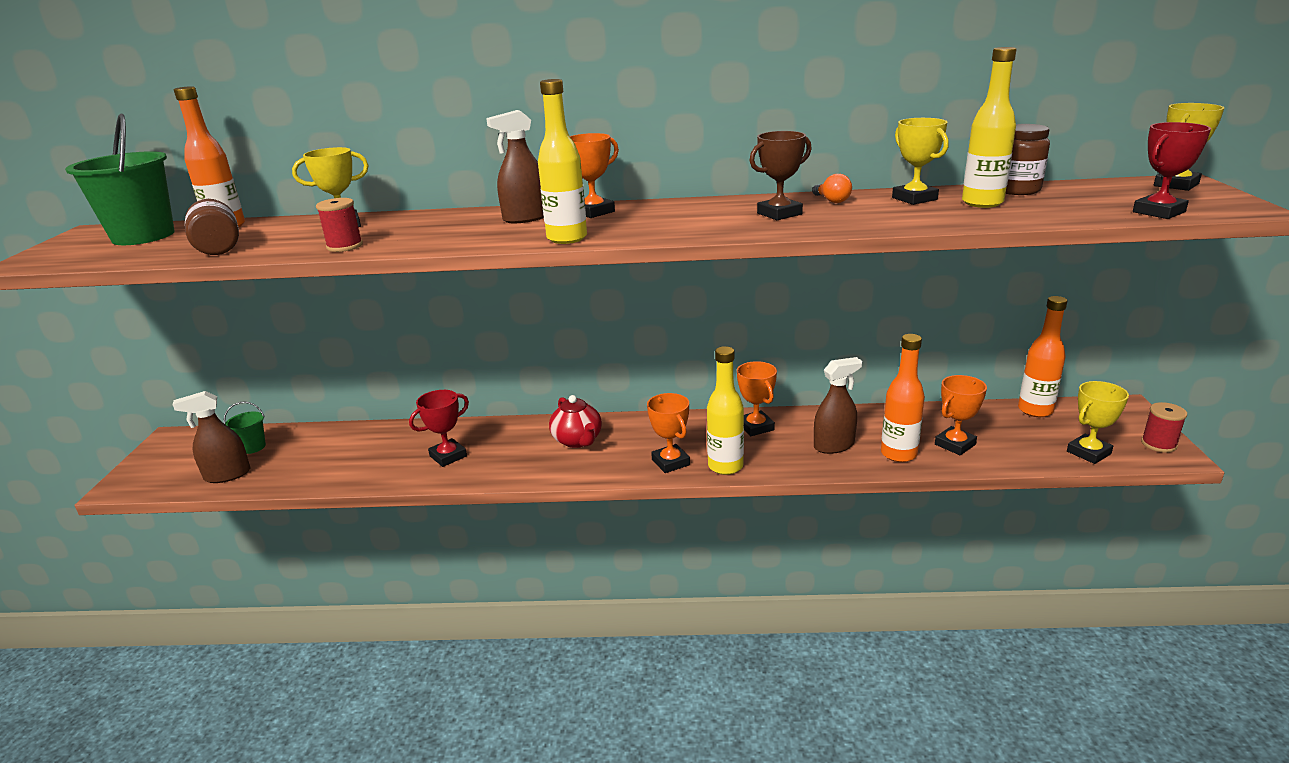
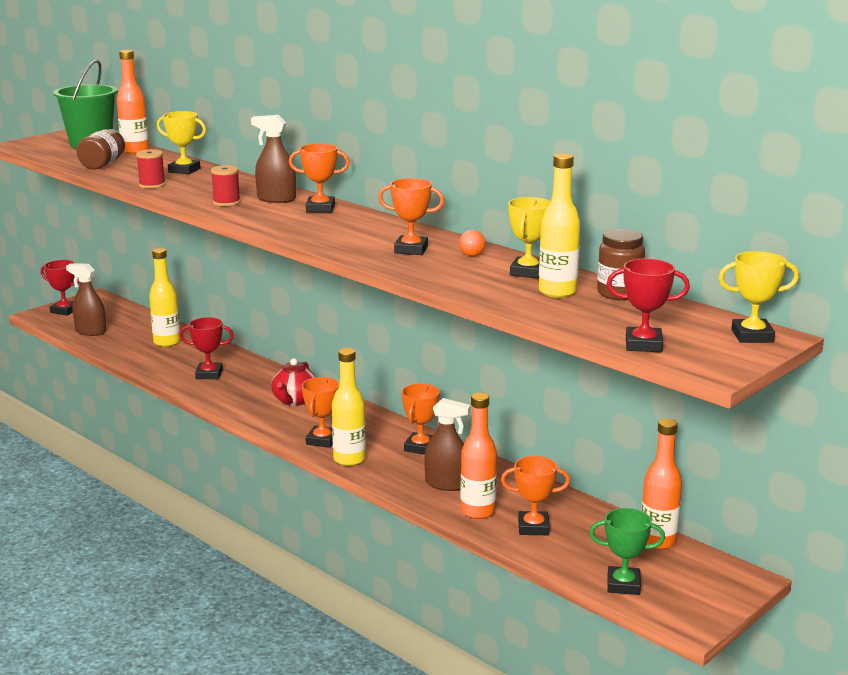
camera: 40 degrees right, 5 degrees down
(151, 468) = (65, 310): none -> red trophy
(253, 447) = (125, 321): green bucket -> none
(567, 238) = (257, 221): yellow bottle -> yellow bottle (167, 342)
(779, 214) = (411, 250): brown trophy -> orange trophy
(1088, 452) = (623, 585): yellow trophy -> green trophy
(1158, 444) = (699, 611): red spool -> red spool (226, 202)

